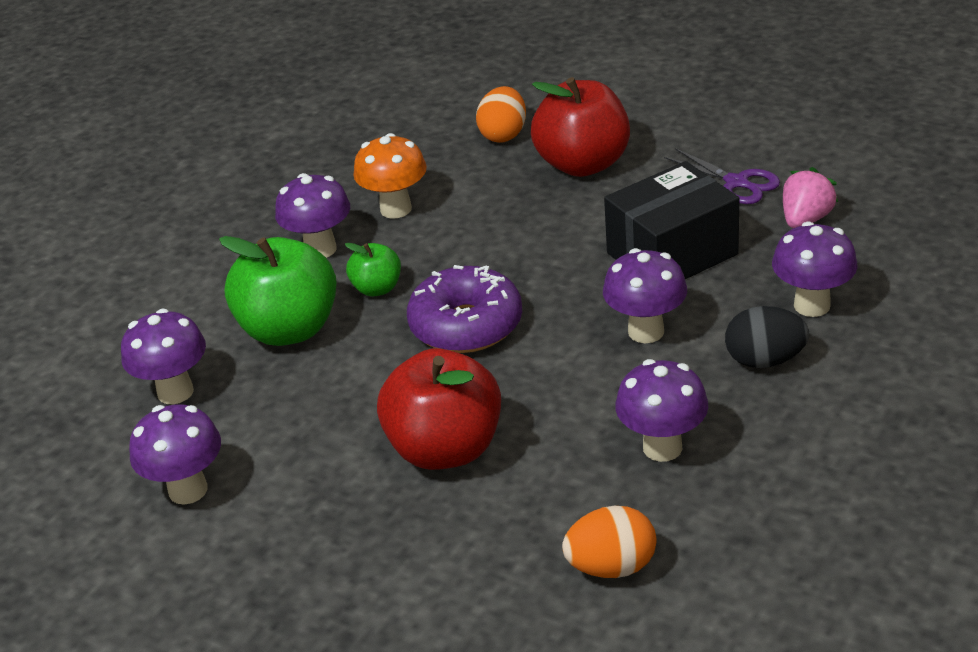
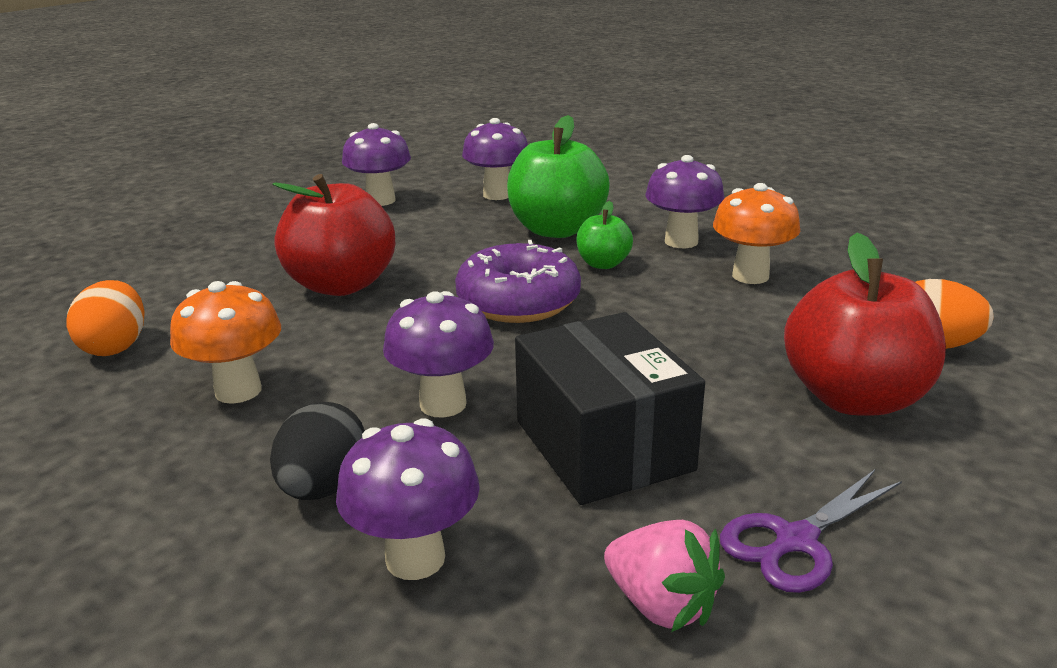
camera: 95 degrees right, 10 degrees down
(662, 447) = (238, 391): purple mushroom -> orange mushroom

